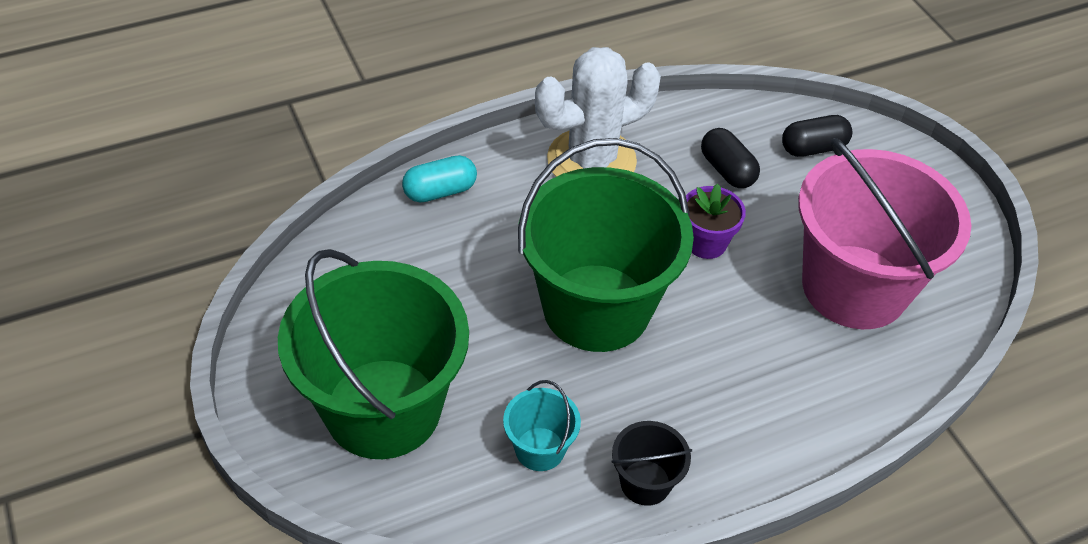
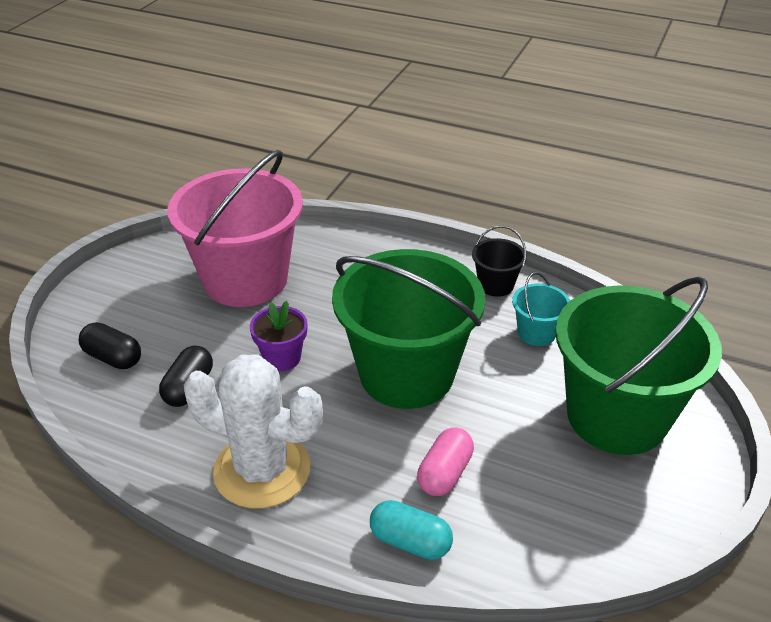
camera: 130 degrees left, 10 degrees down
(469, 250) = (444, 473): none -> pink capsule

